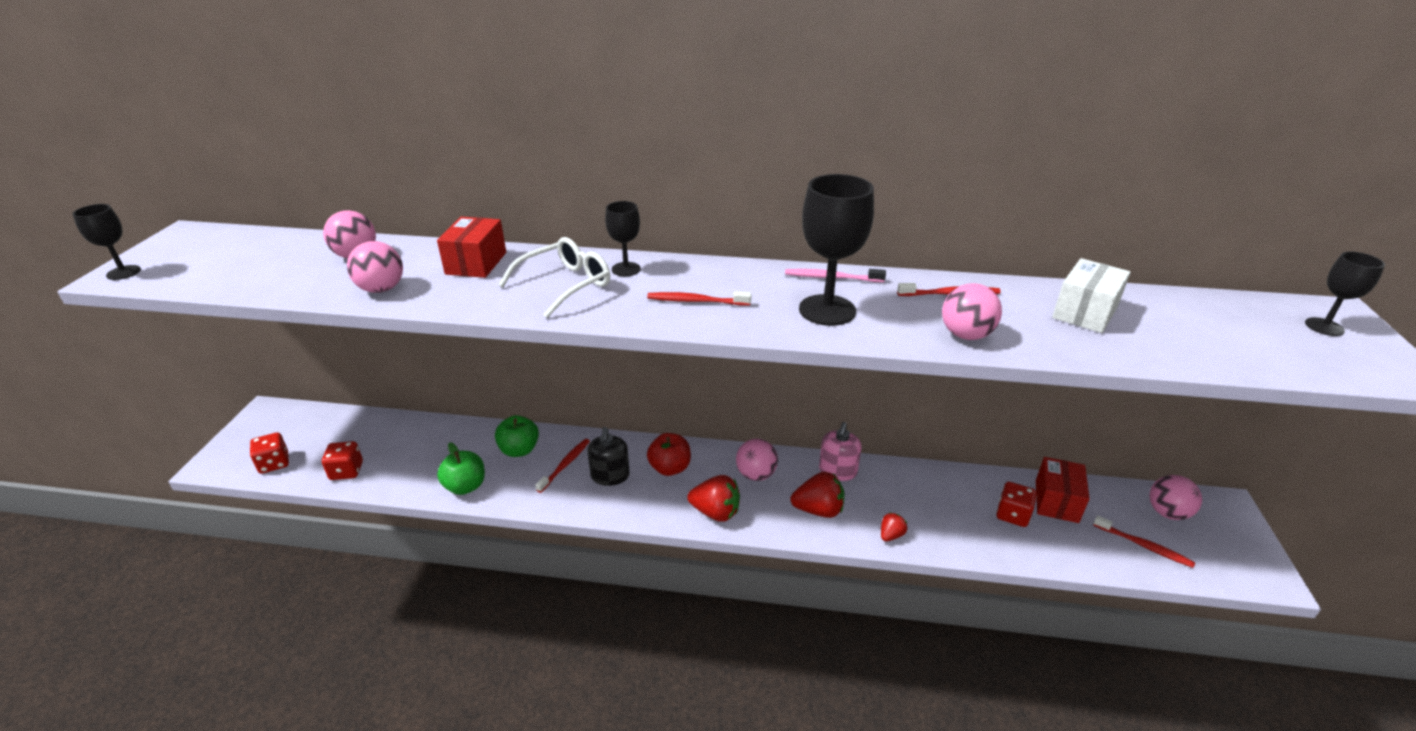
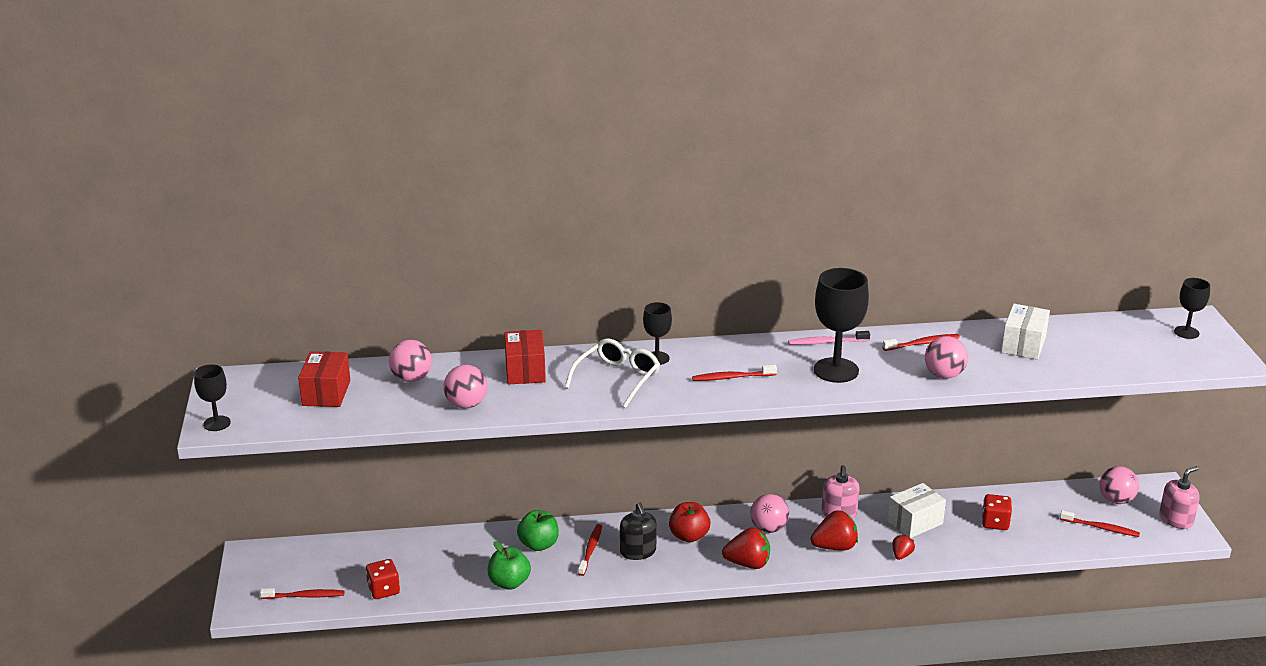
camera: 15 degrees left, 5 degrees down
(274, 463) = (305, 596): red dice -> red toothbrush
(918, 497) = (915, 522): none -> white box
(1056, 501) = (1028, 506): red box -> red box (326, 393)
(1244, 552) = (1176, 519): none -> pink soap dispenser

